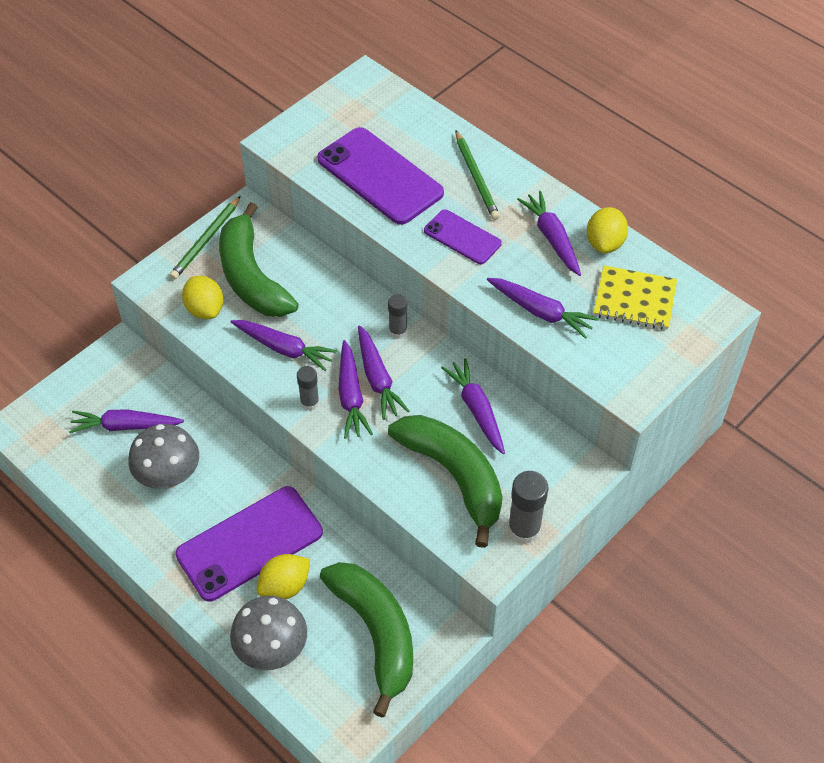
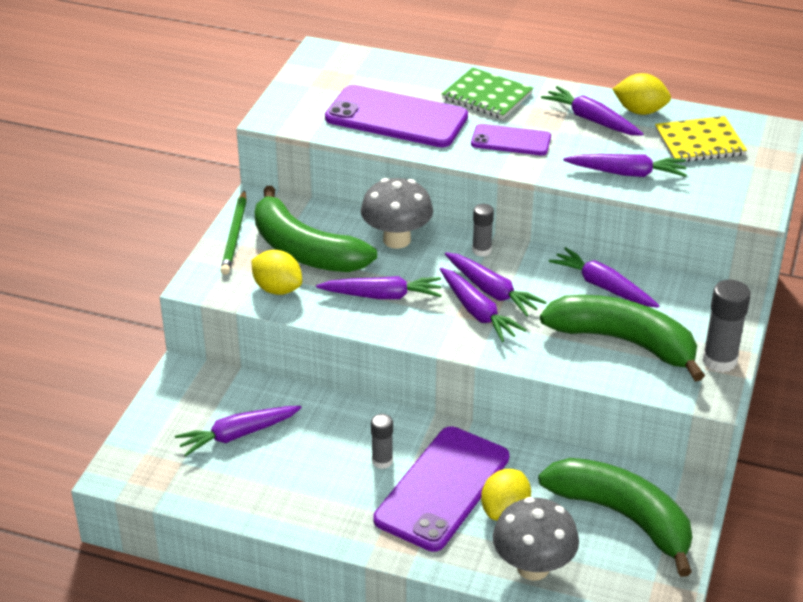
camera: 25 degrees left, 15 degrees down
(169, 476) = (316, 461): grey mushroom -> grey mushroom (397, 240)
(309, 403) = (442, 329): grey glue stick -> grey glue stick (382, 461)
(476, 178) = (487, 96): green pencil -> green notebook
(604, 243) = (640, 111): yellow lemon -> yellow lemon turned 60 degrees counterclockwise

